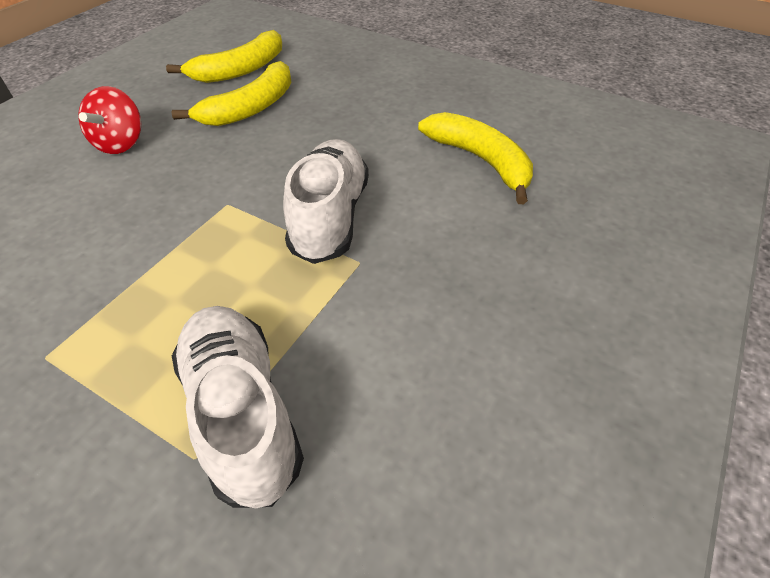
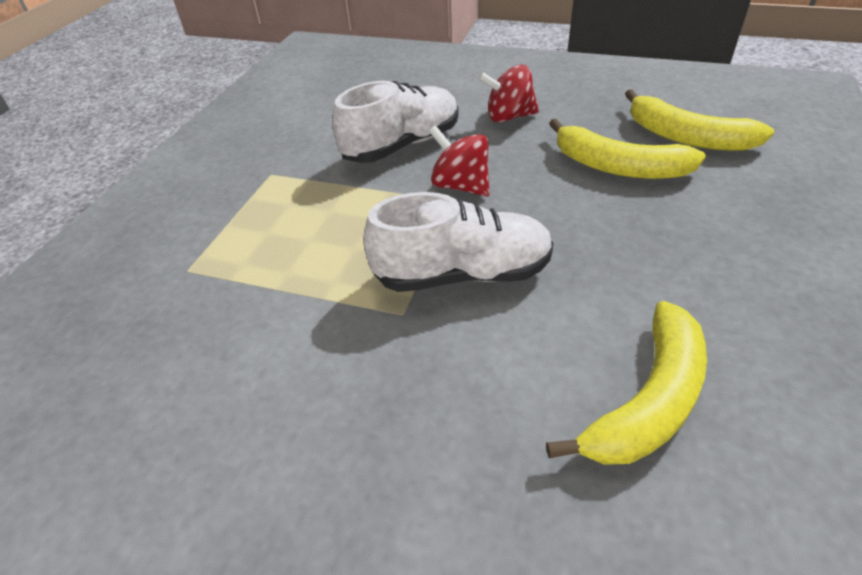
camera: 80 degrees right, 5 degrees down
(208, 195) = (460, 186): none -> red spinning top
(242, 412) = (223, 282): white shoe -> white shoe (402, 145)

